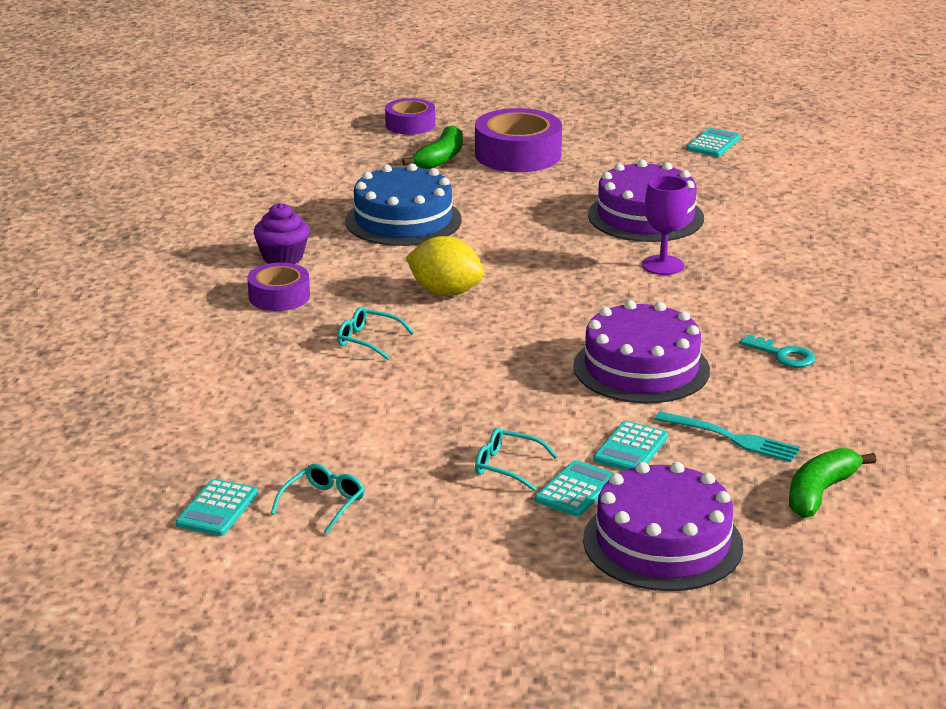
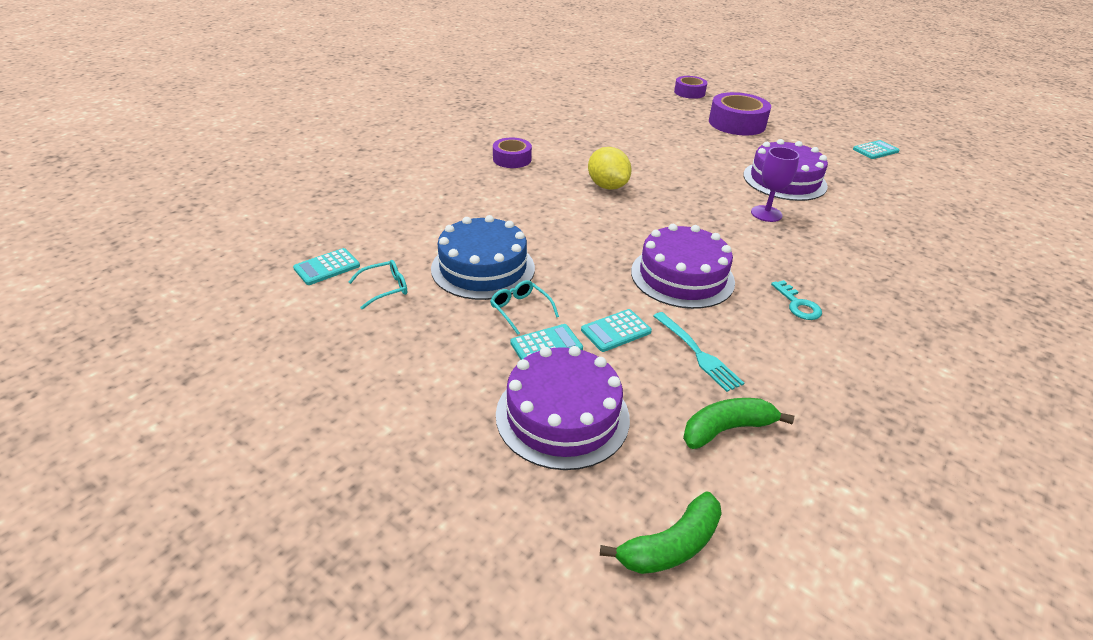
camera: 30 degrees right, 10 degrees up
(283, 257) = (539, 139): purple cupcake -> none
(368, 340) = (530, 199): turquoise glasses -> none
(403, 220) = (629, 139): blue cake -> blue cake (483, 268)
(440, 158) = (688, 113): green banana -> green banana (670, 545)

